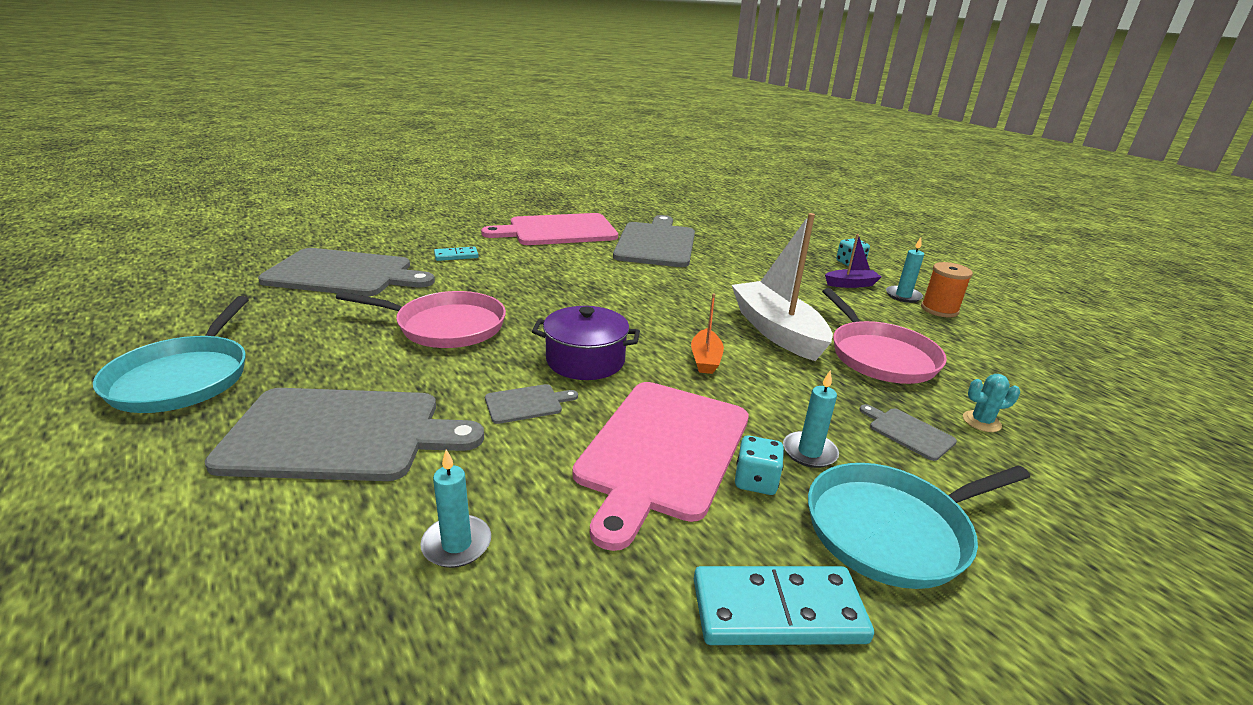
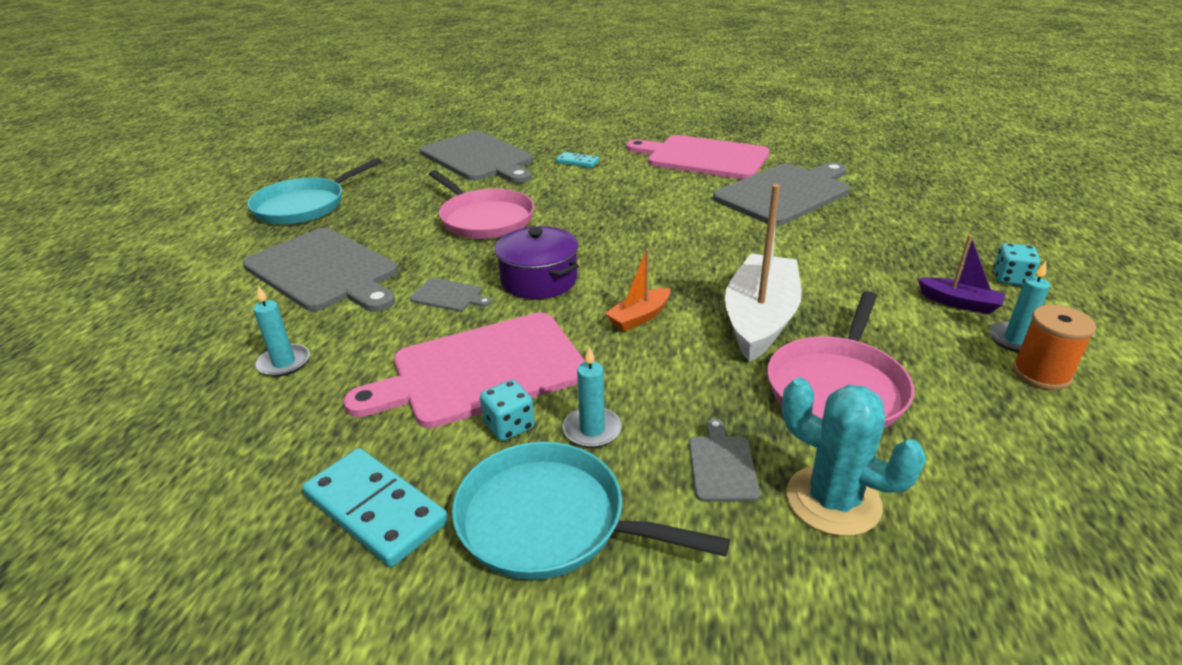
camera: 45 degrees right, 5 degrees up
(981, 421) = (833, 500): turquoise cactus -> turquoise cactus, size x1.93

